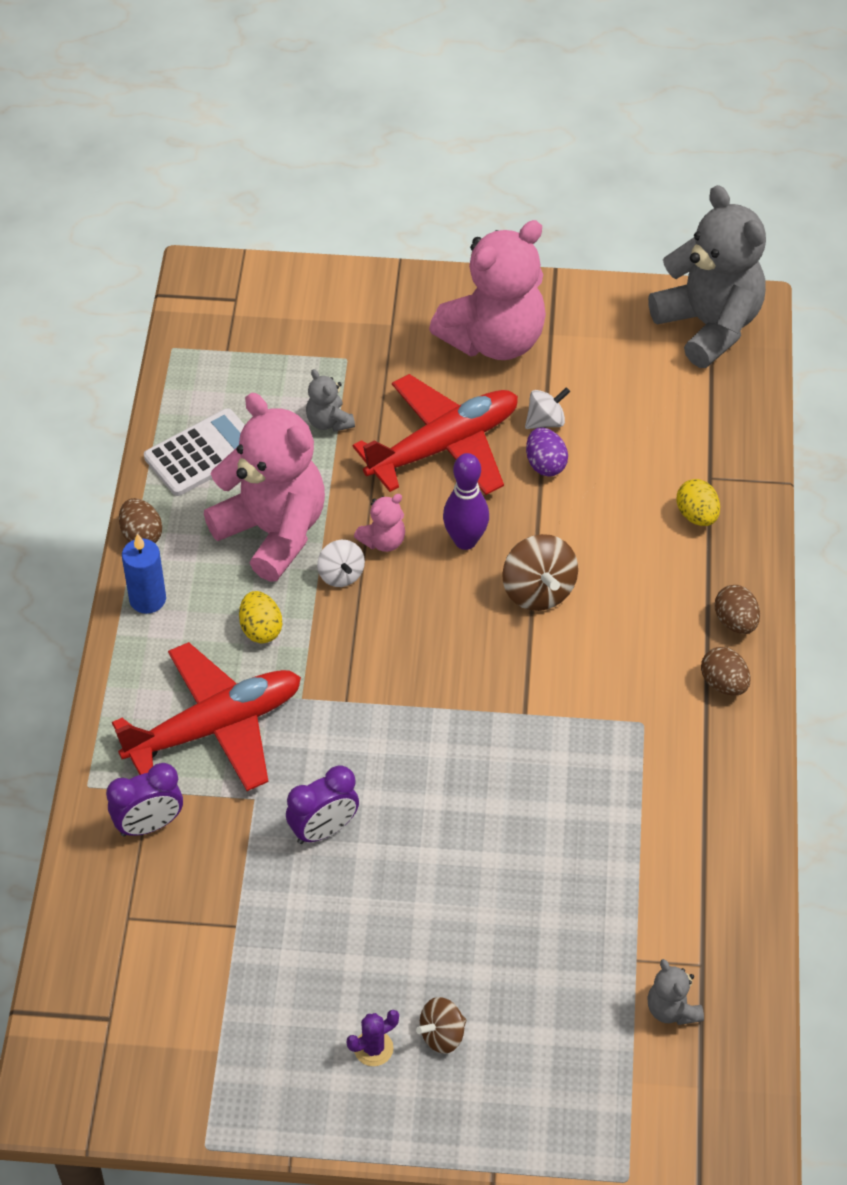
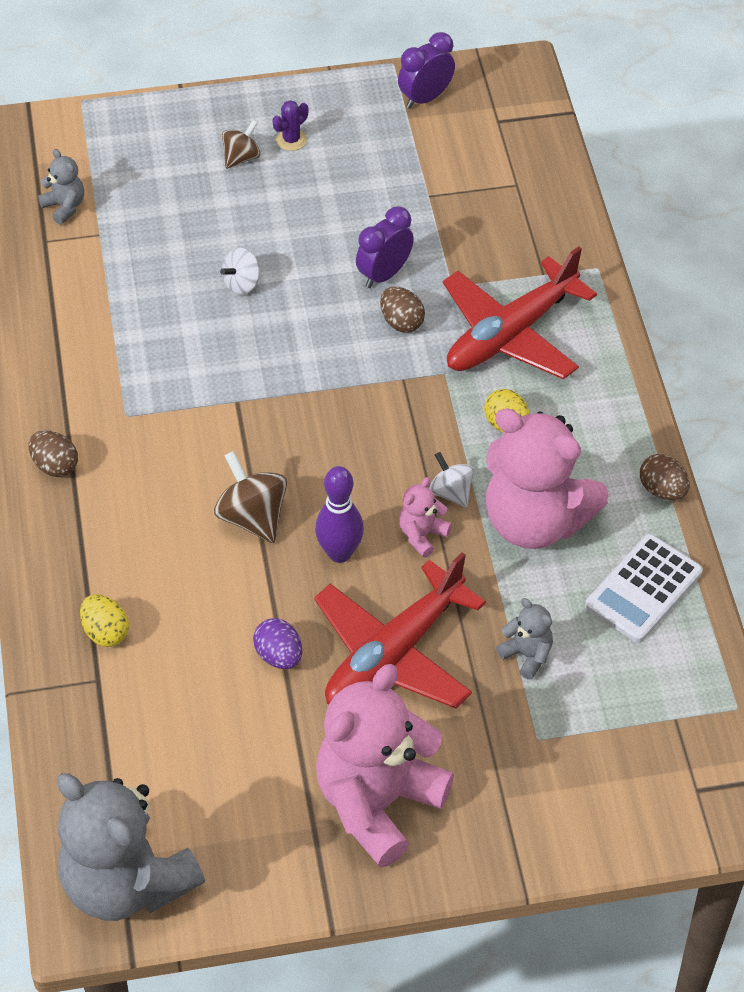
camera: 165 degrees right, 0 degrees up
(147, 599) = (625, 430): blue candle -> none
(149, 825) = (531, 249): purple clock -> purple clock (425, 98)
(546, 421) = (291, 708): white spinning top -> white spinning top (242, 283)
(735, 622) = (51, 527): brown egg -> brown egg (401, 322)

